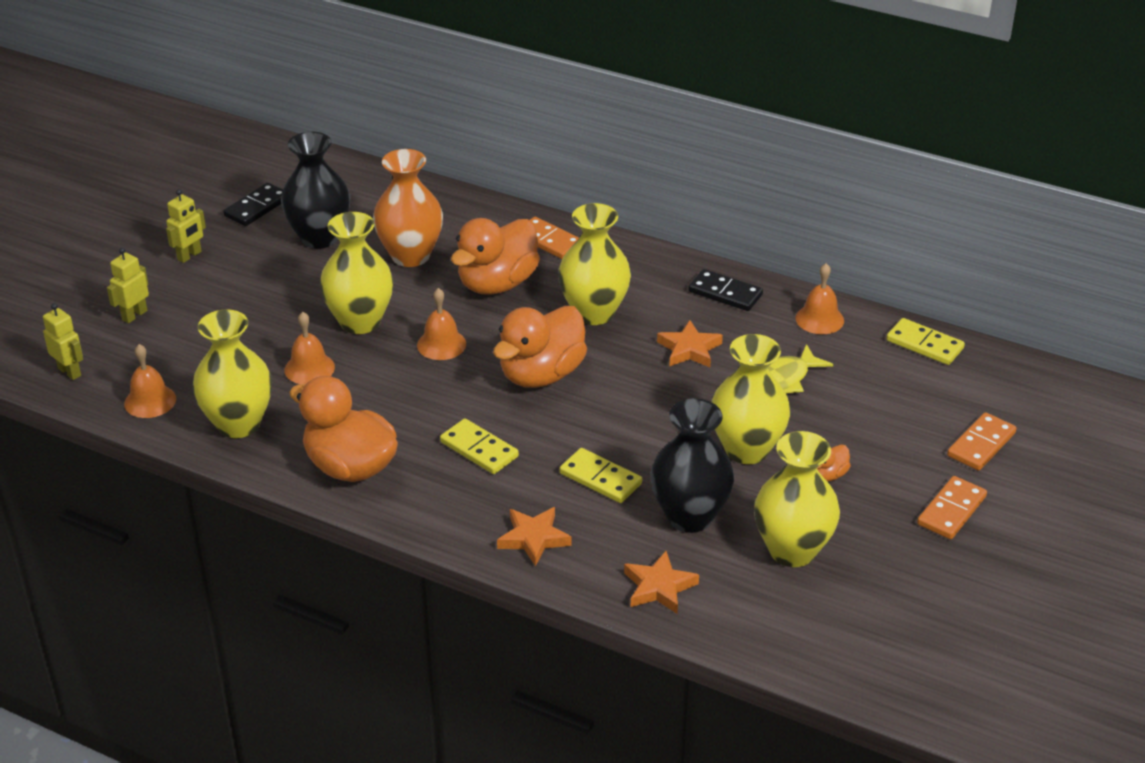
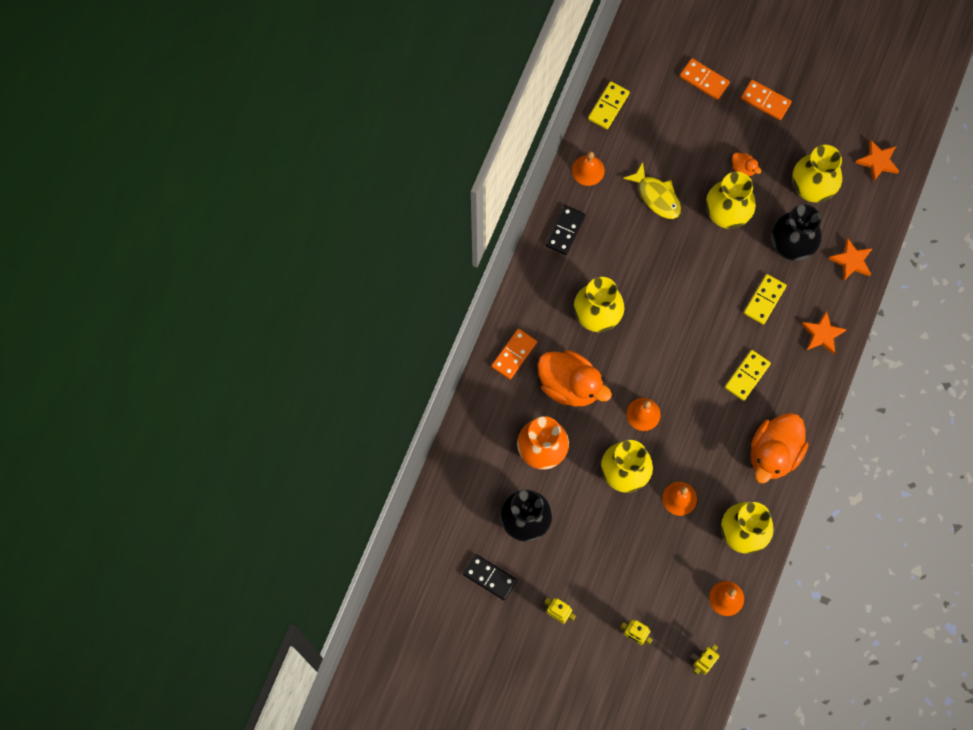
camera: 95 degrees left, 35 degrees up
(541, 374) = (668, 345): orange duck -> none
(689, 349) = (630, 252): orange star -> orange star (878, 162)

